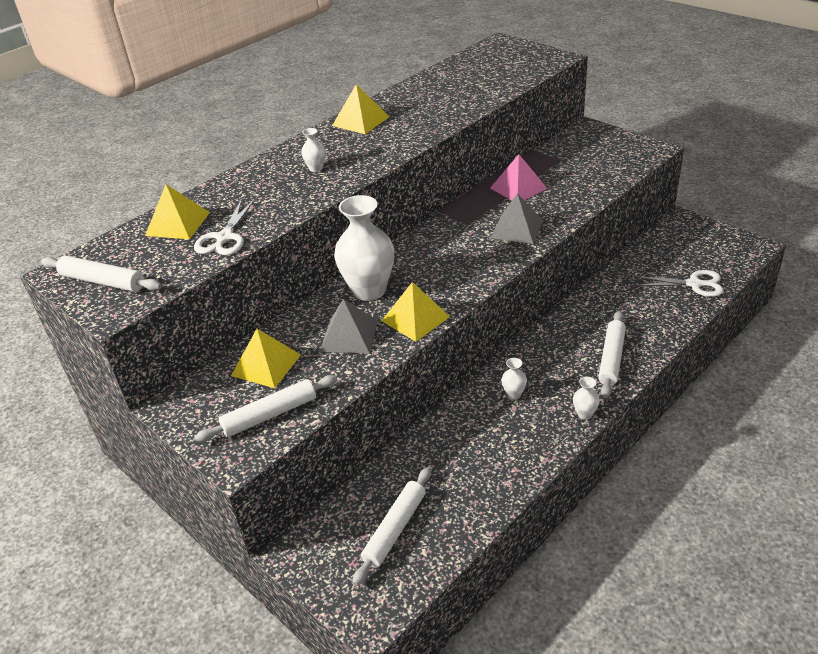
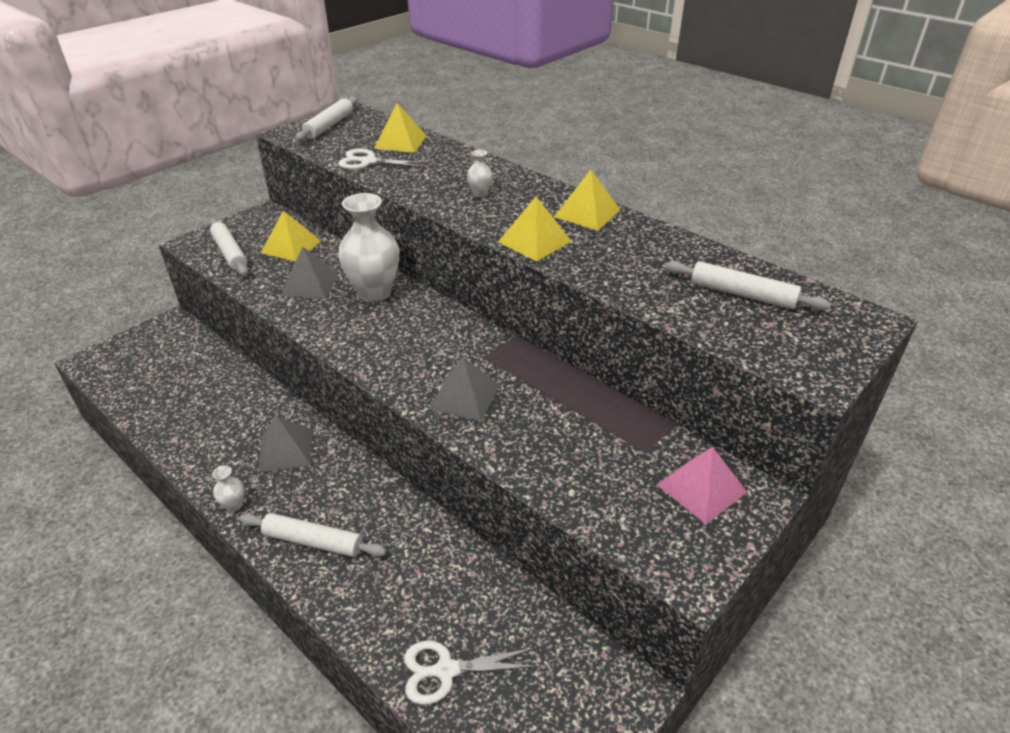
camera: 85 degrees right, 0 degrees up
(395, 529) = (162, 371): white rolling pin -> white rolling pin (742, 294)
(415, 318) = (318, 320): yellow pyramid -> yellow pyramid (534, 241)
(514, 394) = (286, 450): white vase -> grey pyramid
(518, 188) = (564, 403): pink pyramid -> pink pyramid (701, 488)
(694, 284) = (446, 670): white scissors -> white scissors turned 75 degrees clockwise

